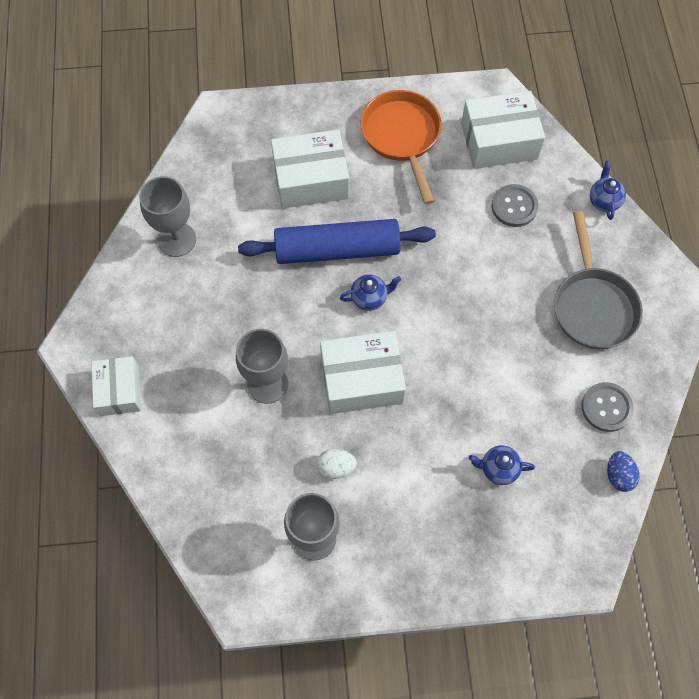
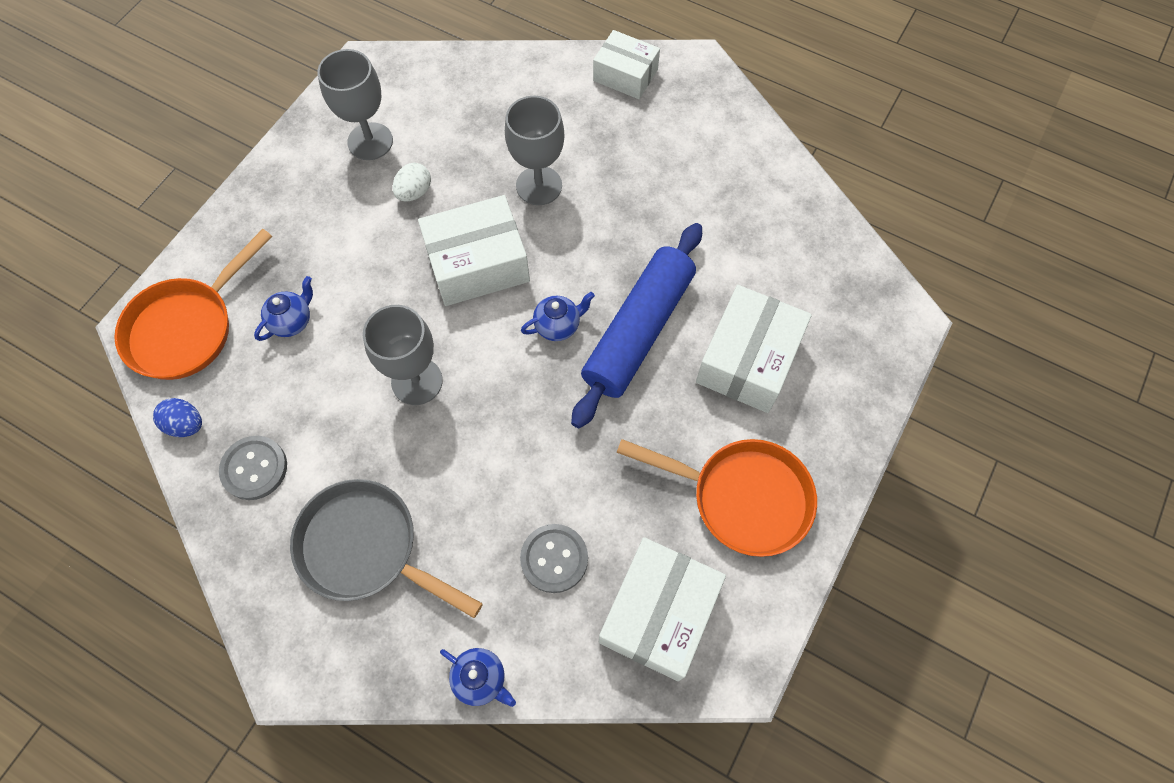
camera: 125 degrees right, 0 degrees up
(177, 239) = (757, 195): grey goblet -> grey goblet (417, 381)
(362, 380) = (477, 264): white box -> white box turned 45 degrees clockwise
(369, 298) = (558, 326): blue teapot -> blue teapot turned 135 degrees counterclockwise
(560, 538) = (187, 327): none -> orange pan

